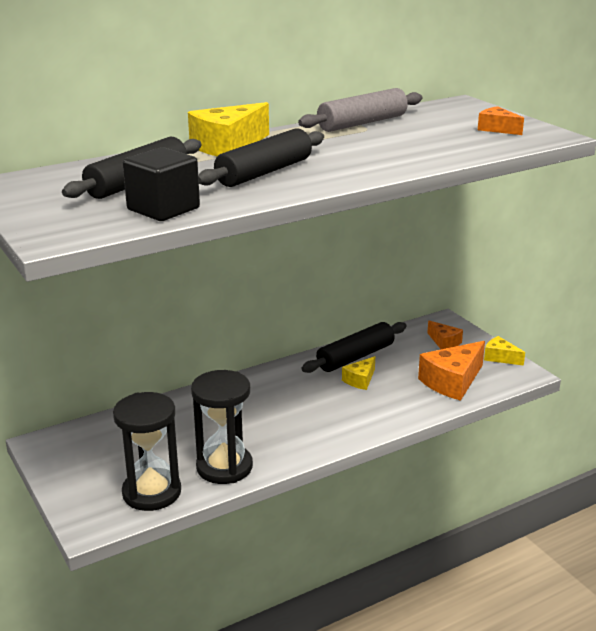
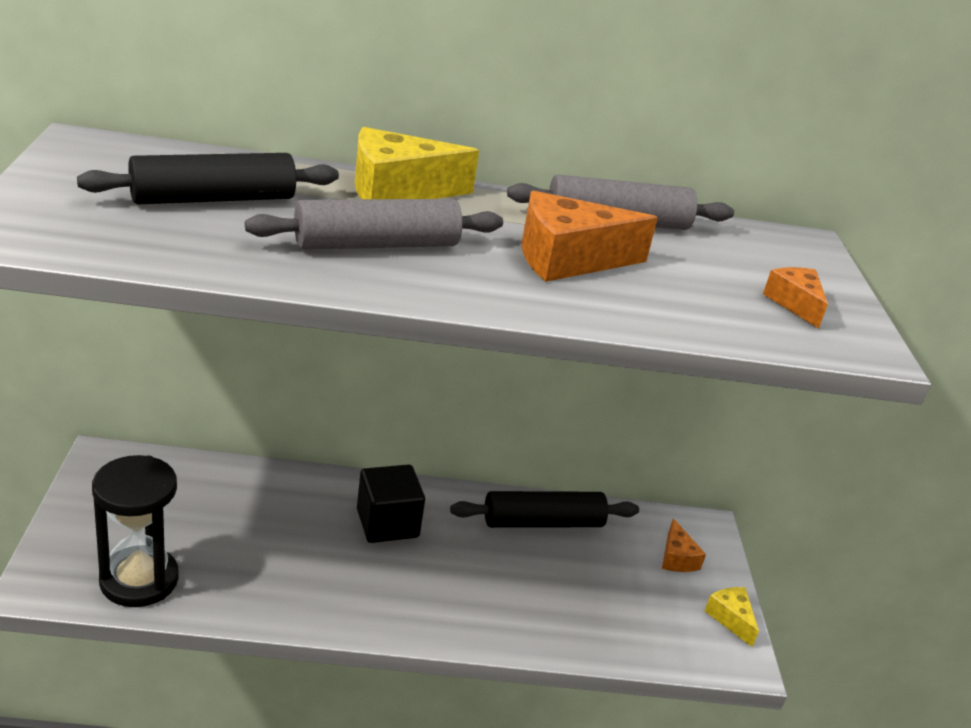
camera: 25 degrees right, 5 degrees up
(163, 209) = (177, 247): black cube -> black cube (387, 523)
(224, 467) = (244, 590): black hourglass -> none
(264, 172) = (376, 244): black rolling pin -> grey rolling pin
(360, 380) = (516, 557): yellow cheese -> none
(452, 382) = (630, 620): orange cheese -> orange cheese (568, 259)

